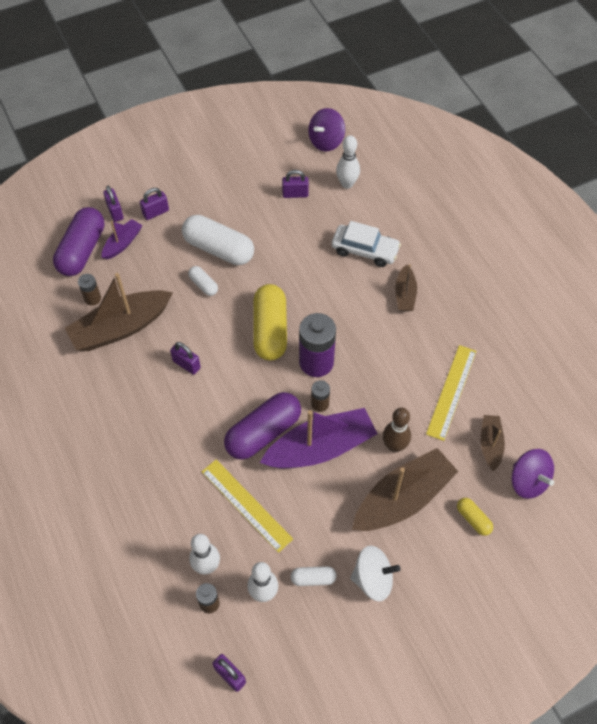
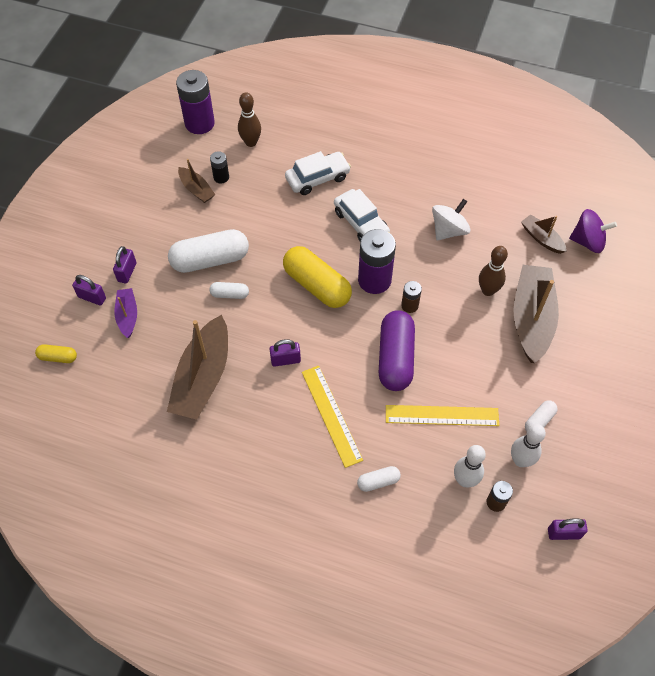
camera: 45 degrees left, 0 degrees up
(82, 250) = (99, 348): purple capsule -> none
(92, 298) = (153, 375): brown battery -> none
(148, 507) = (378, 481): none -> white capsule
(295, 194) = (221, 177): purple padlock -> black battery
(320, 448) = (444, 333): purple boat -> none
(326, 141) = (199, 123): purple spinning top -> purple battery
(347, 184) = (251, 142): white bowling pin -> brown bowling pin
(357, 311) = (361, 223): none -> white car
(373, 579) = (573, 385): white spinning top -> white spinning top (448, 230)
(405, 294) = (379, 187): brown boat -> brown boat (196, 189)
(451, 391) = (481, 225): yellow ruler -> yellow ruler (331, 415)
(473, 519) = (585, 293): yellow capsule -> yellow capsule (58, 357)

